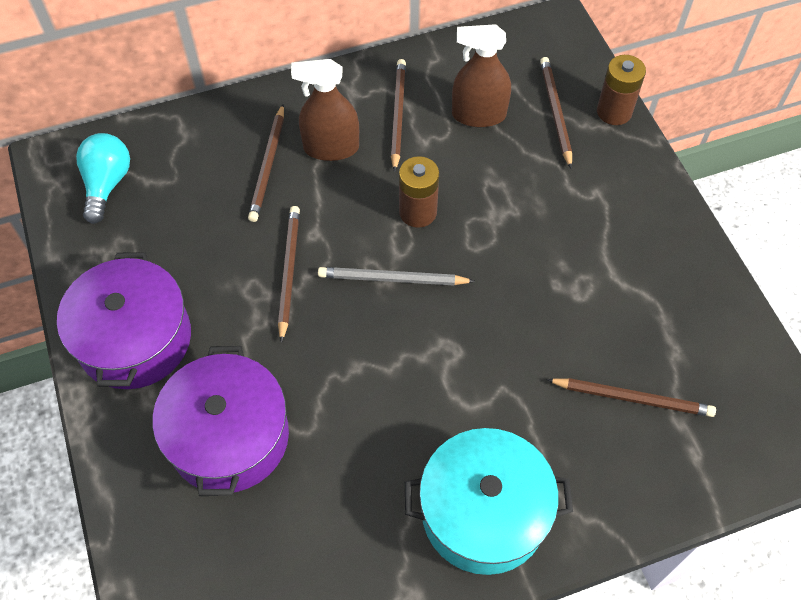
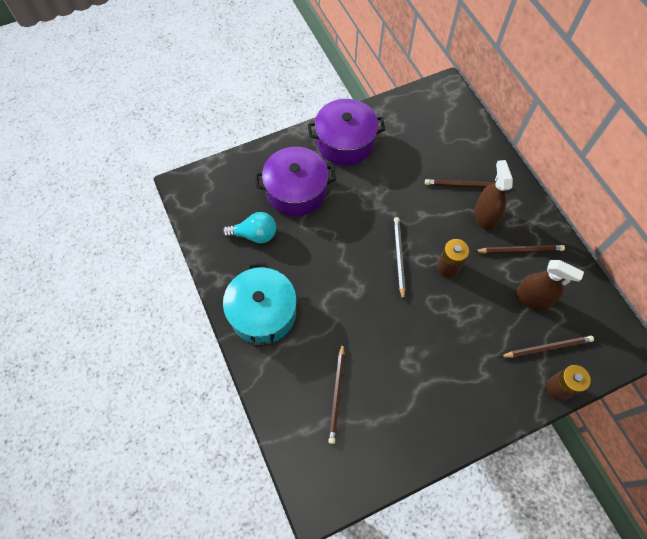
camera: 85 degrees right, 5 degrees up
(107, 184) = (436, 113): turquoise light bulb -> turquoise light bulb (254, 234)
(289, 272) = (395, 205): brown pencil -> none
(478, 115) = (532, 298): brown spray bottle -> brown spray bottle turned 120 degrees clockwise

